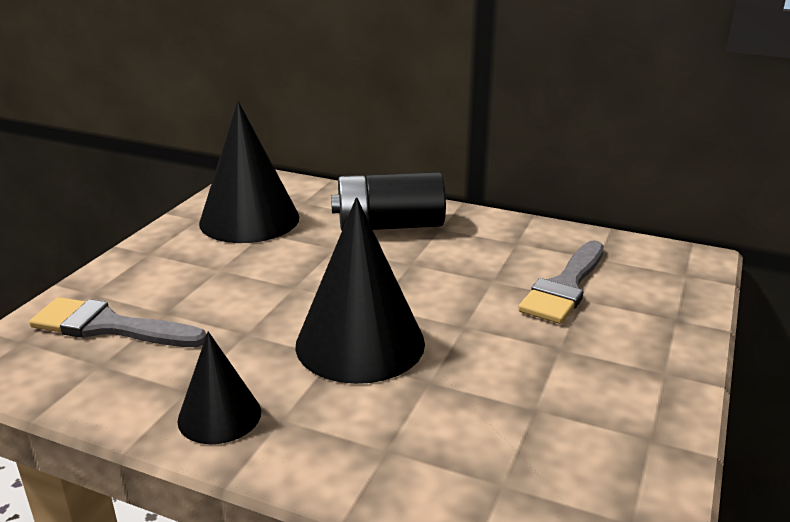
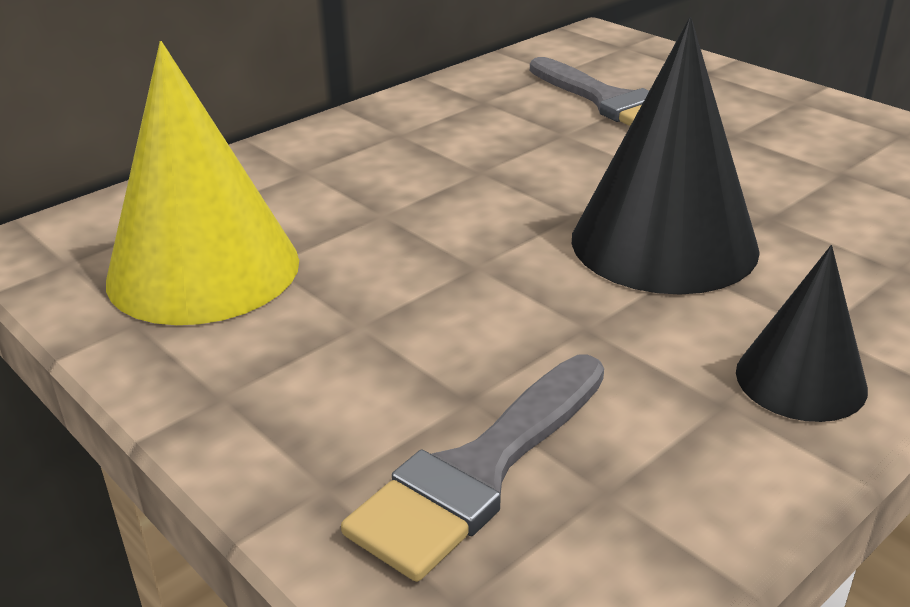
camera: 65 degrees left, 5 degrees up
(249, 220) = (203, 270): black cone -> yellow cone
(389, 225) = (356, 163): black battery -> none

